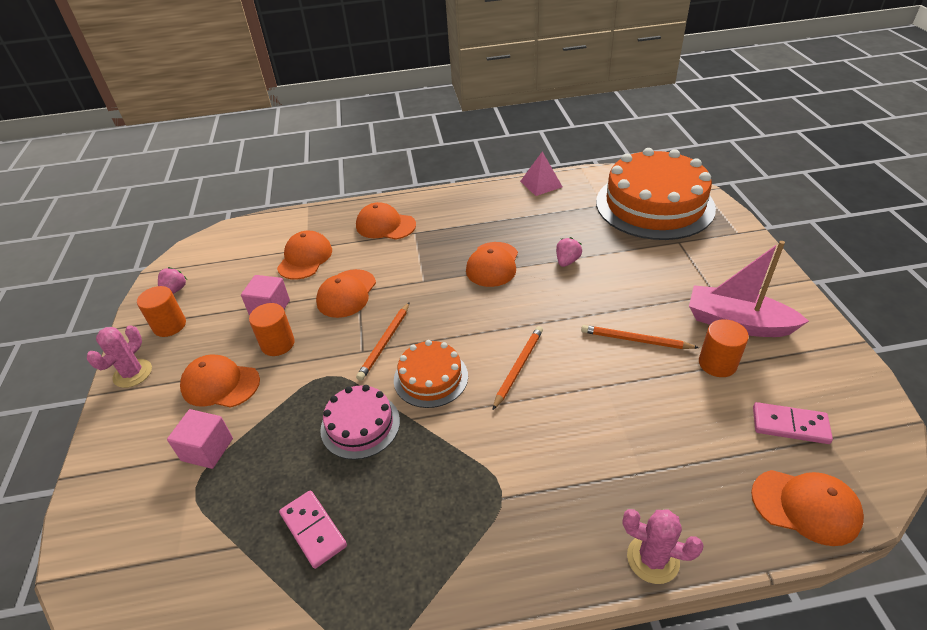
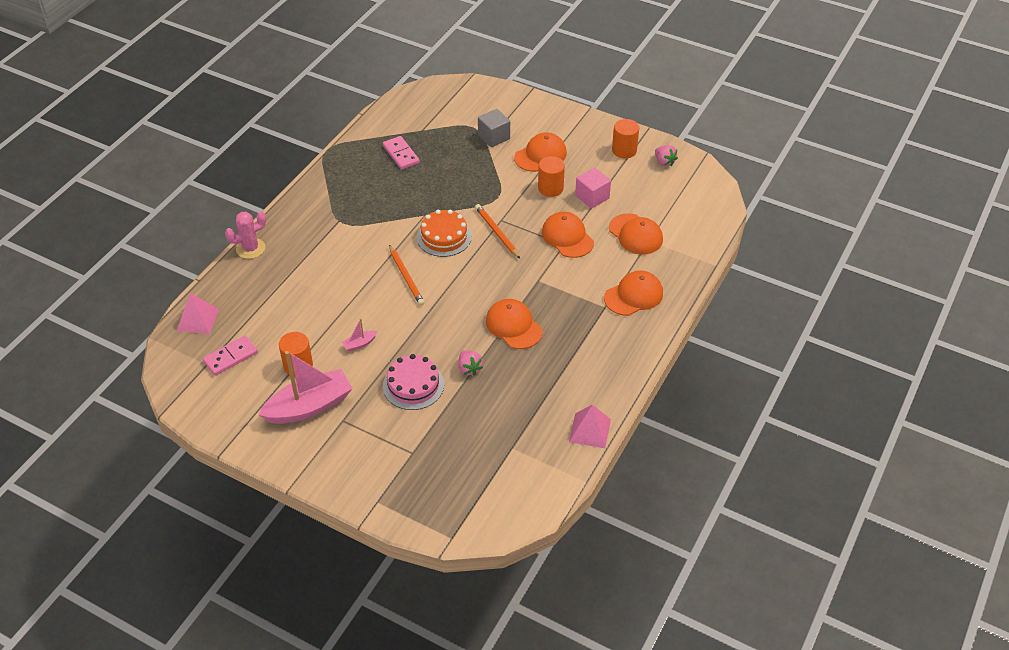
camera: 125 degrees right, 5 degrees up
(132, 373) = (591, 126): pink cactus -> none
(207, 449) = (494, 137): pink cube -> grey cube
(313, 530) = (401, 154): pink domino -> pink domino turned 60 degrees clockwise
(360, 425) = (444, 194): pink cake -> pink cake (413, 385)
(635, 340) = (360, 344): orange pencil -> pink boat
(654, 205) = (472, 482): orange cake -> none
(806, 506) = (197, 319): orange cap -> pink pyramid

